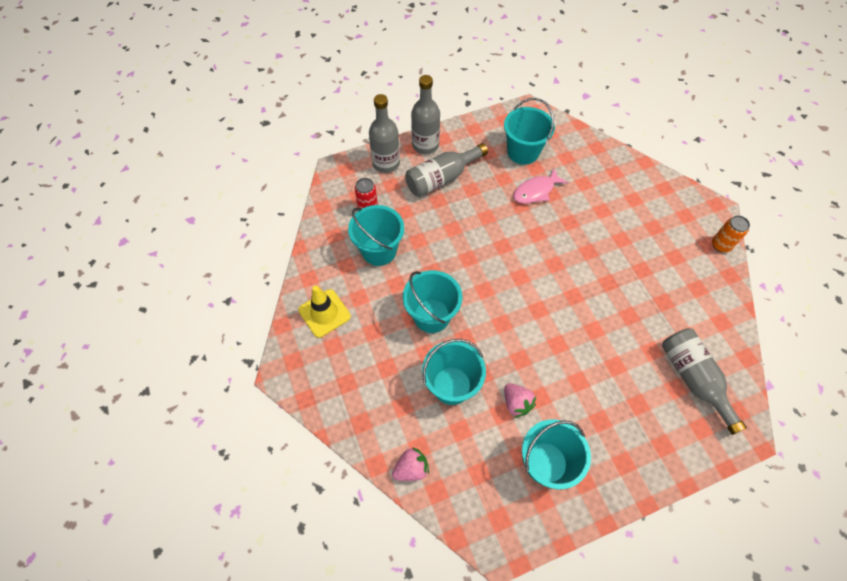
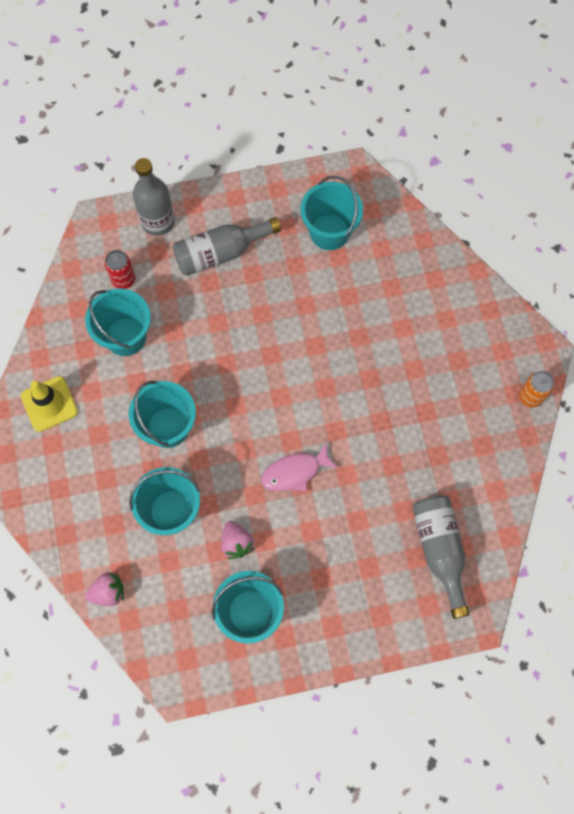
camera: 10 degrees right, 10 degrees up
(425, 145) = (211, 203): grey bottle -> none
(536, 191) = (330, 289): pink fish -> pink fish (295, 472)

